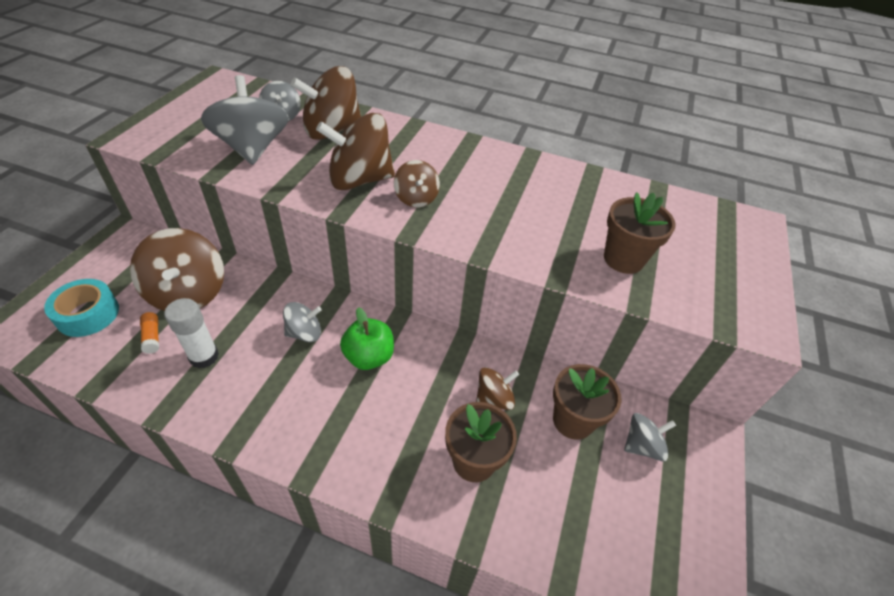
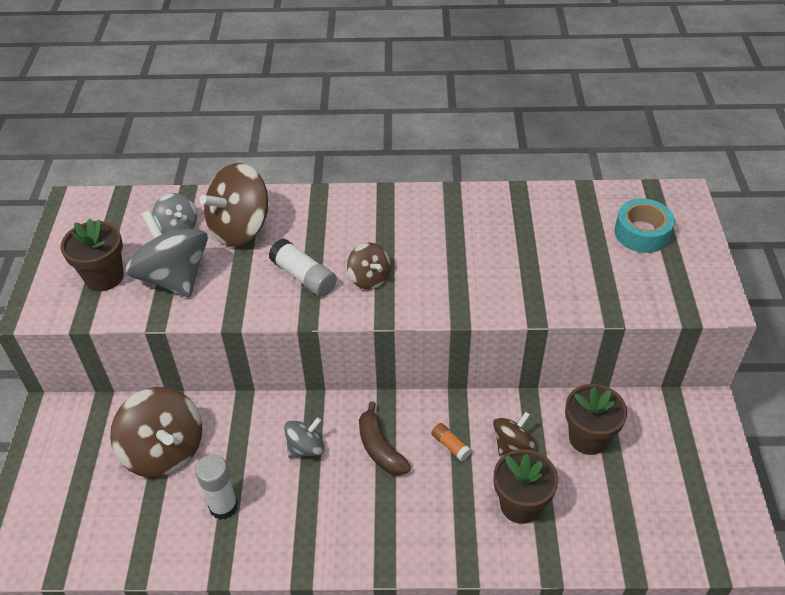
camera: 15 degrees left, 0 degrees up
(88, 314) = (77, 510): turquoise tape -> turquoise tape (642, 233)
(152, 337) = (159, 507): orange glue stick -> orange glue stick (450, 446)
(359, 180) = (304, 277): brown spinning top -> white glue stick
(369, 357) = (380, 448): green apple -> brown banana
(623, 259) = (583, 276): brown flower pot -> brown flower pot (104, 277)
(642, 446) = (654, 438): grey spinning top -> none

